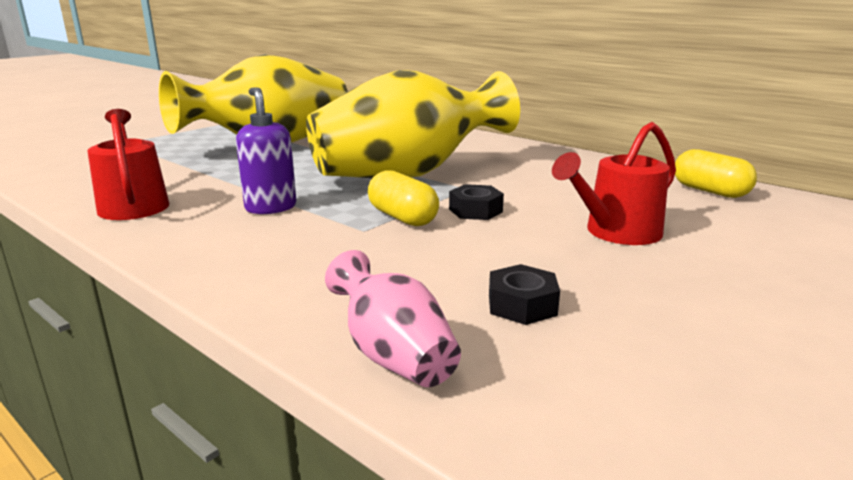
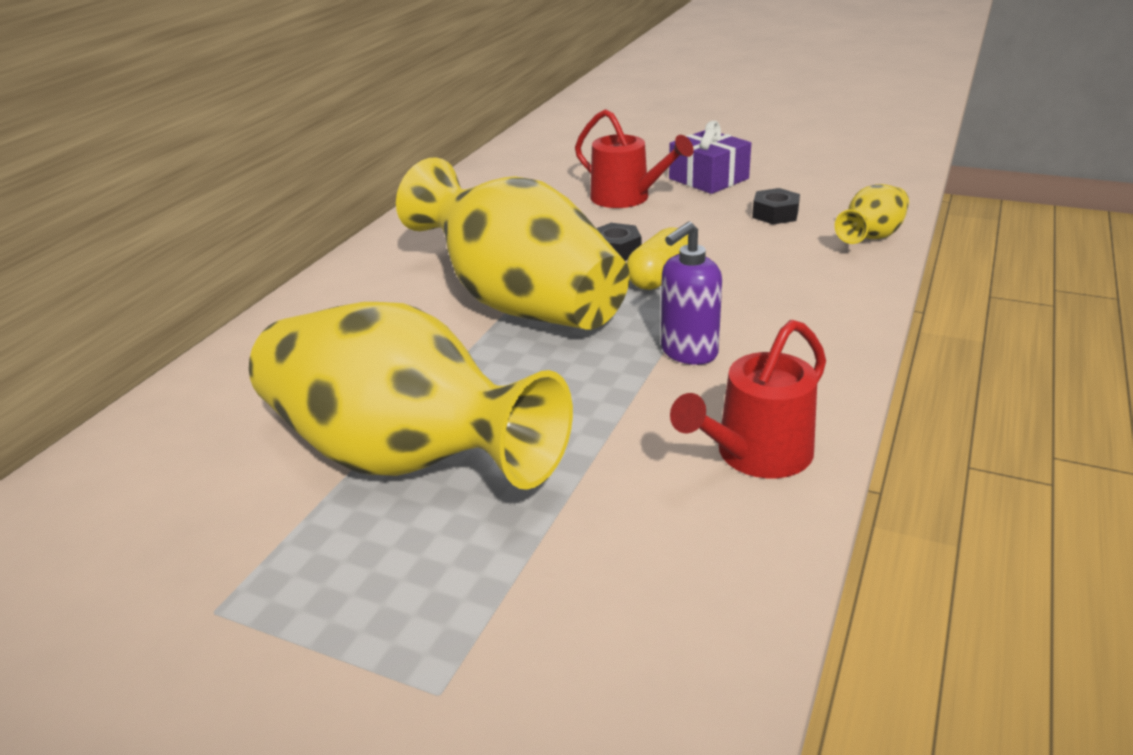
camera: 105 degrees left, 10 degrees up
(393, 355) = (871, 237): pink vase -> yellow vase
(681, 289) = (708, 179): none -> purple gift
(710, 191) = (501, 173): yellow capsule -> none

